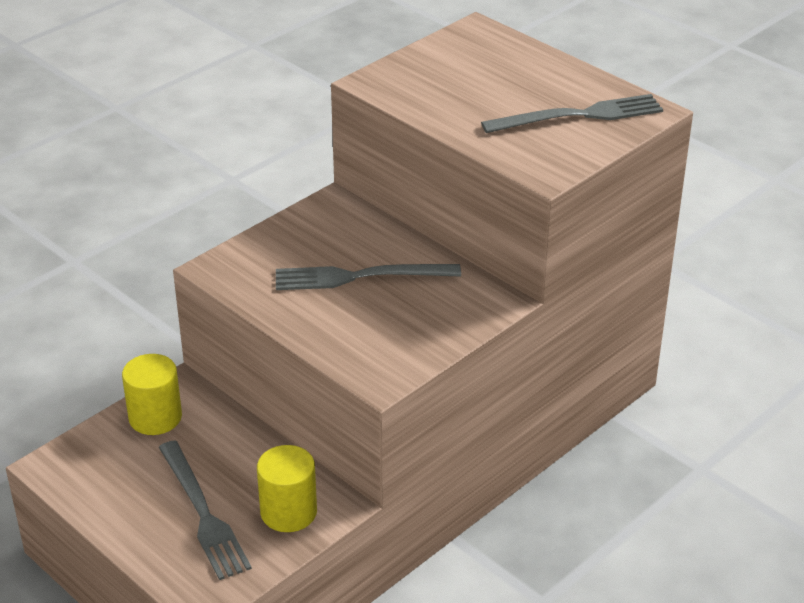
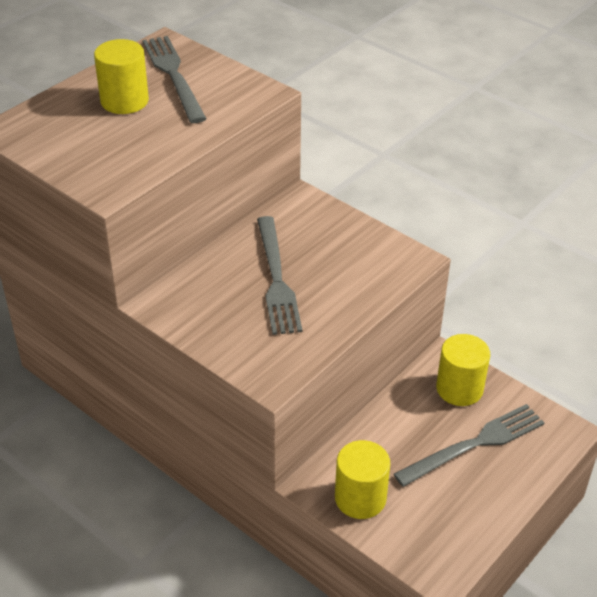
camera: 95 degrees left, 5 degrees up
(526, 88) = (124, 101): none -> yellow cylinder

